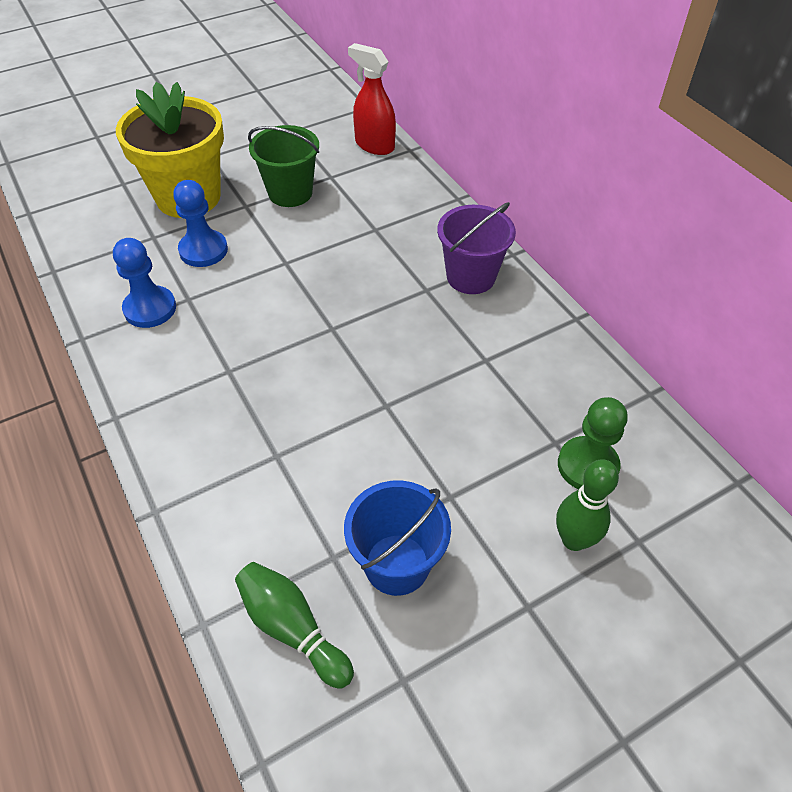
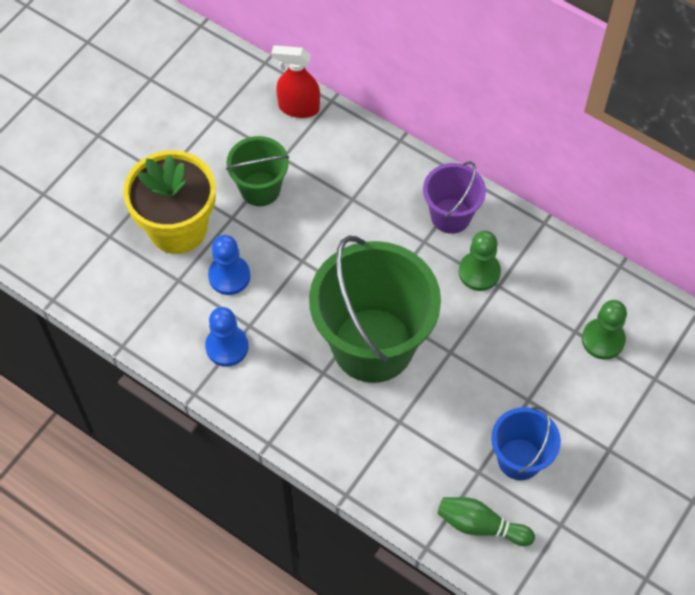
camera: 25 degrees left, 10 degrees up
(302, 364) = (373, 345): none -> green bucket
(471, 338) = (479, 272): none -> green pawn
(574, 540) = (616, 395): green bowling pin -> none

